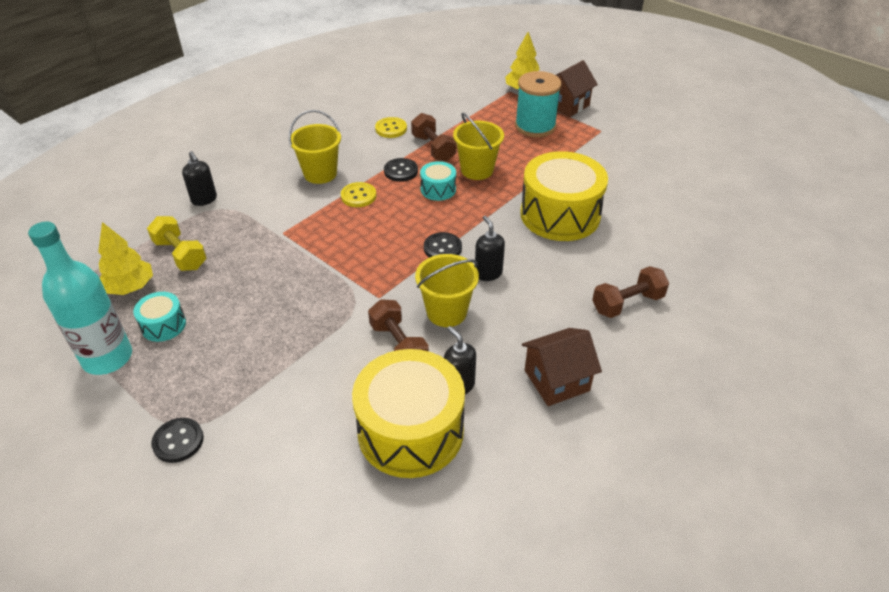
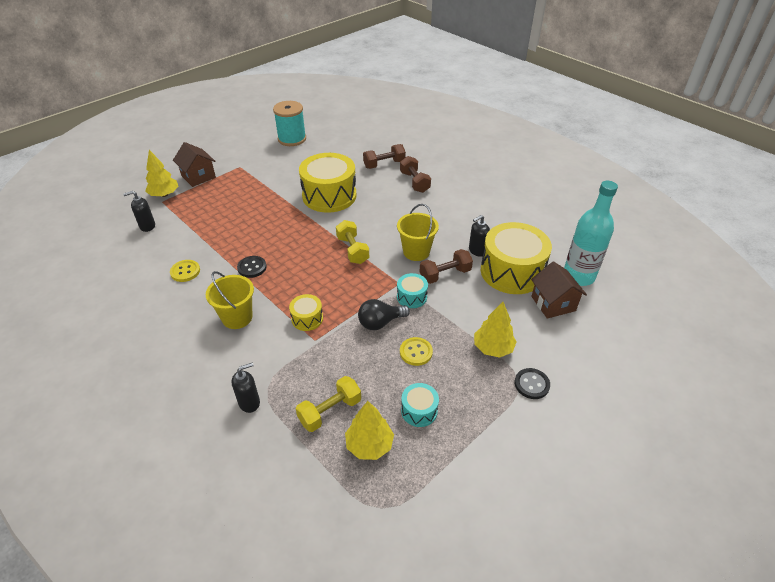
camera: 85 degrees left, 0 degrees up
(107, 358) = (455, 446): turquoise bottle -> turquoise bottle (578, 276)
(249, 399) = (493, 348): none -> yellow tree
(305, 284) = (380, 322): none -> black light bulb
(316, 223) = (307, 319): none -> yellow drum
(358, 196) = (278, 293): yellow button -> yellow button (416, 352)
(433, 148) = (227, 248): brown dumbbell -> brown dumbbell (384, 164)
(438, 189) = (283, 248): turquoise drum -> turquoise drum (411, 297)
(442, 248) = (352, 250): black button -> yellow dumbbell
(477, 170) = (265, 227): yellow bucket -> none
(488, 273) = (382, 231): black soap dispenser -> black soap dispenser (147, 226)
(535, 126) = (220, 194): turquoise spool -> turquoise spool (292, 139)
(556, 380) = (472, 214): brown house -> brown house (553, 303)

